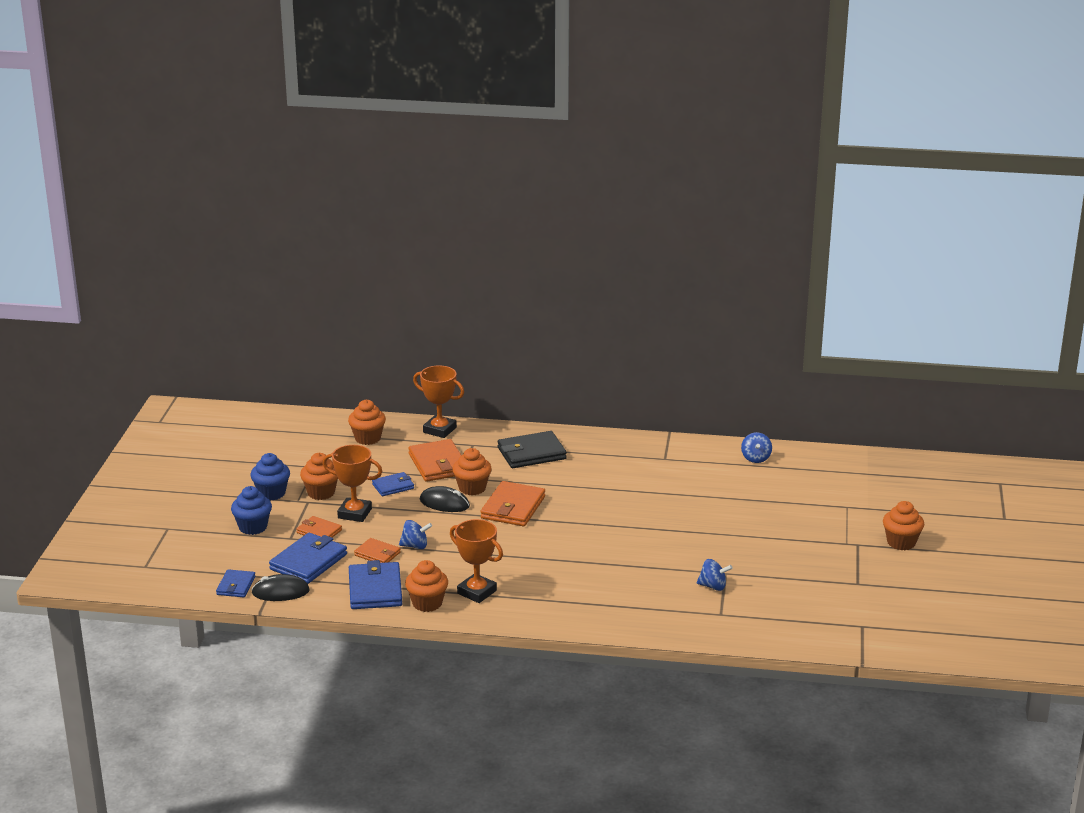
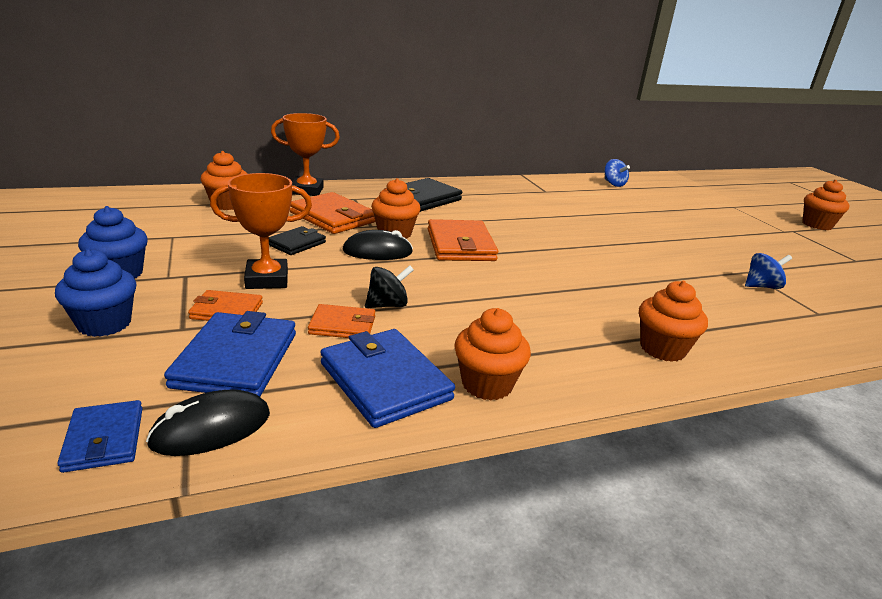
camera: 30 degrees left, 0 degrees up
(321, 493) = (200, 263): orange cupcake -> orange cupcake (662, 349)
(393, 486) = (296, 243): blue wallet -> black wallet
(415, 546) = (388, 305): blue spinning top -> black spinning top
(477, 592) = (535, 349): orange trophy -> none

